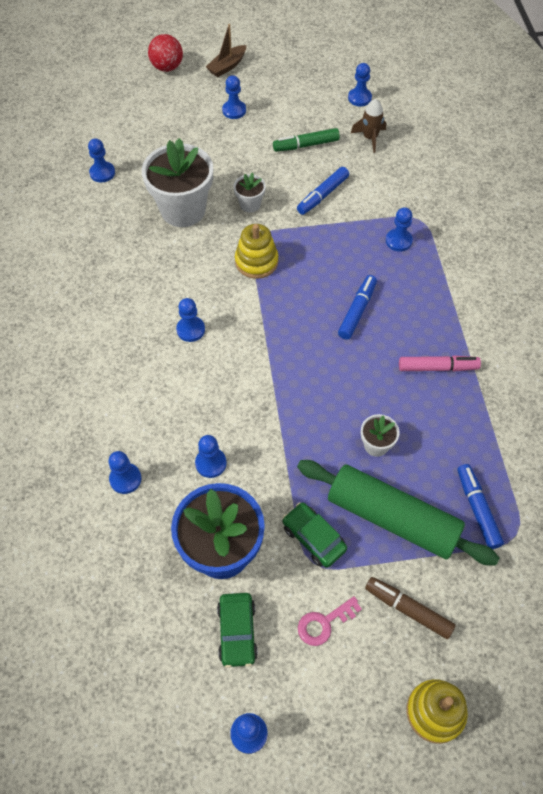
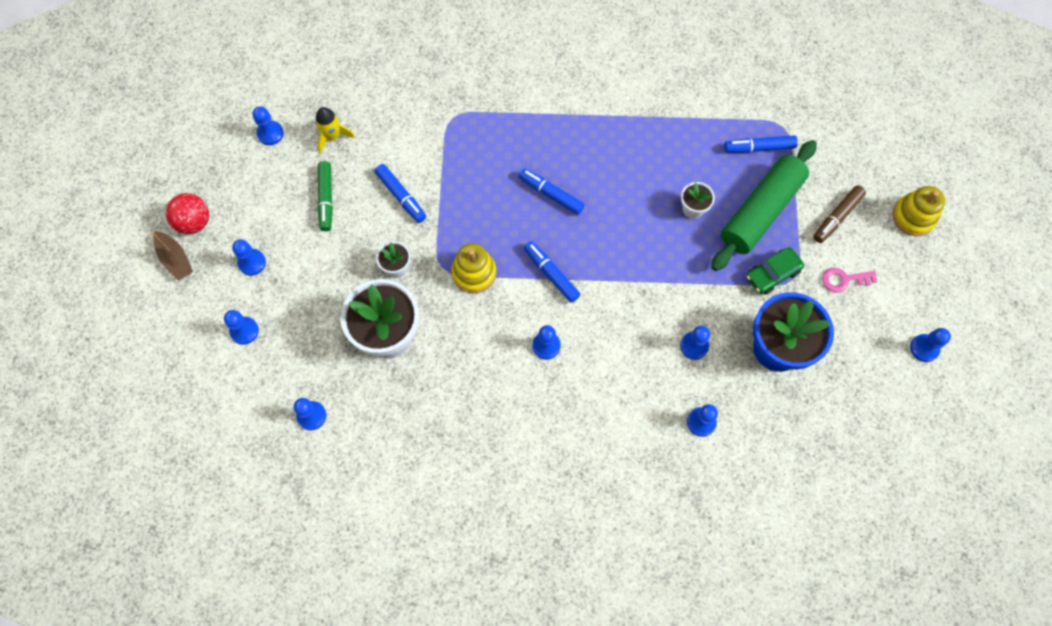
camera: 80 degrees left, 10 degrees up
(167, 67) = (155, 327): red ball -> red ball (194, 222)
(237, 632) = (846, 345): green car -> none
(268, 323) = (551, 274): none -> blue marker
(324, 623) = (843, 279): pink key -> pink key turned 105 degrees clockwise
(370, 138) = (332, 136): brown rocket -> yellow rocket
(398, 241) = (475, 141): blue pawn -> blue pawn (244, 331)
(437, 368) = (623, 143): pink marker -> none

